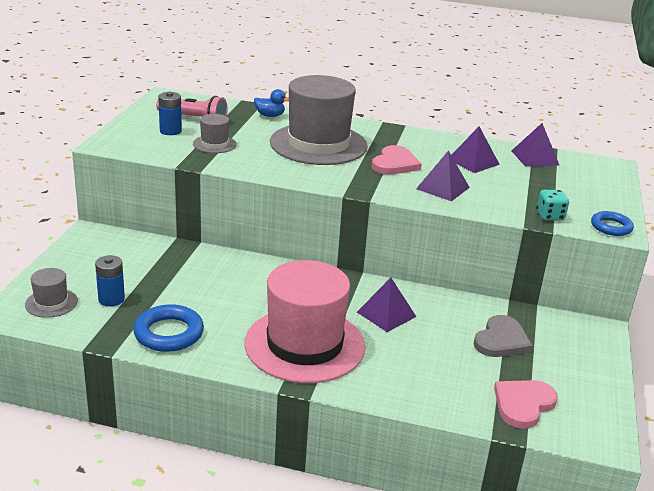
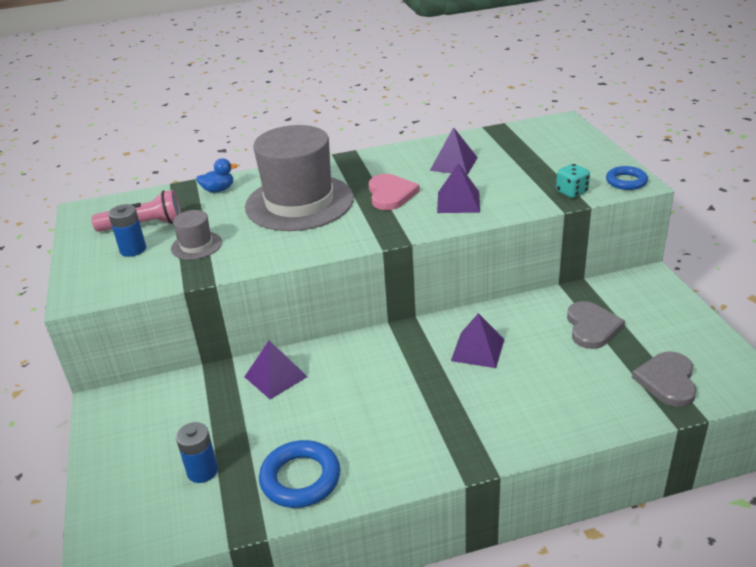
camera: 25 degrees left, 5 degrees up
(51, 303) = (139, 511): grey hat -> none
(304, 344) = (439, 420): pink hat -> none
(523, 404) = (667, 380): pink heart -> grey heart
(534, 158) = (497, 139): purple pyramid -> purple pyramid (275, 376)

